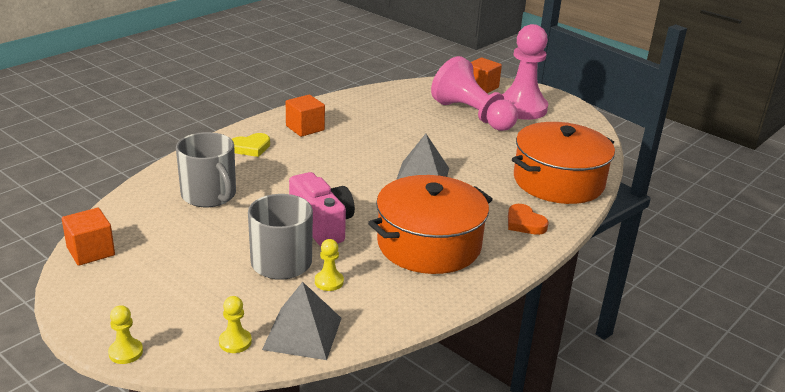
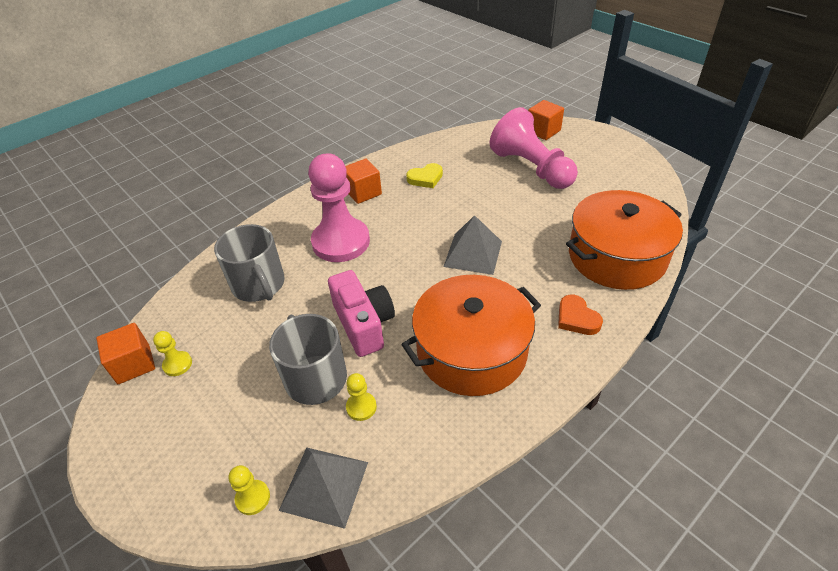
camera: 10 degrees right, 15 degrees up
(126, 352) = (140, 512): yellow pawn -> yellow pawn (177, 364)
(251, 148) = (308, 220): yellow heart -> yellow heart (425, 178)
(522, 108) = (583, 157): pink pawn -> pink pawn (341, 242)

